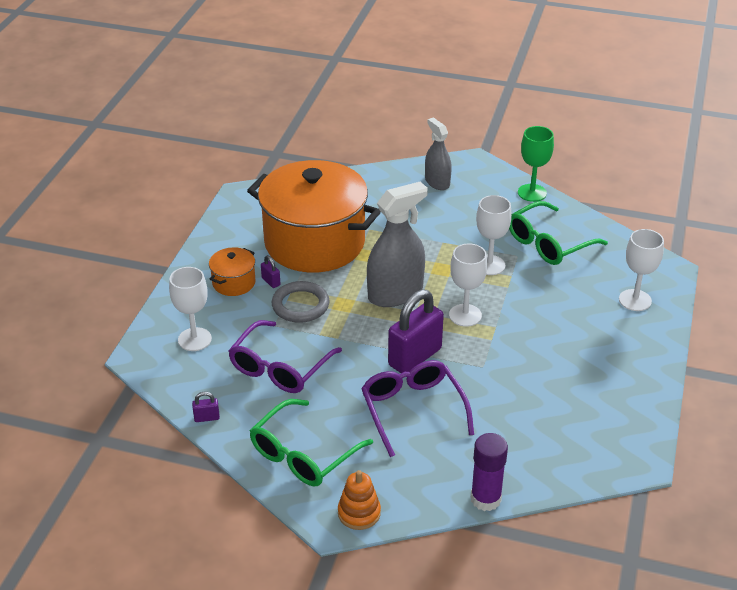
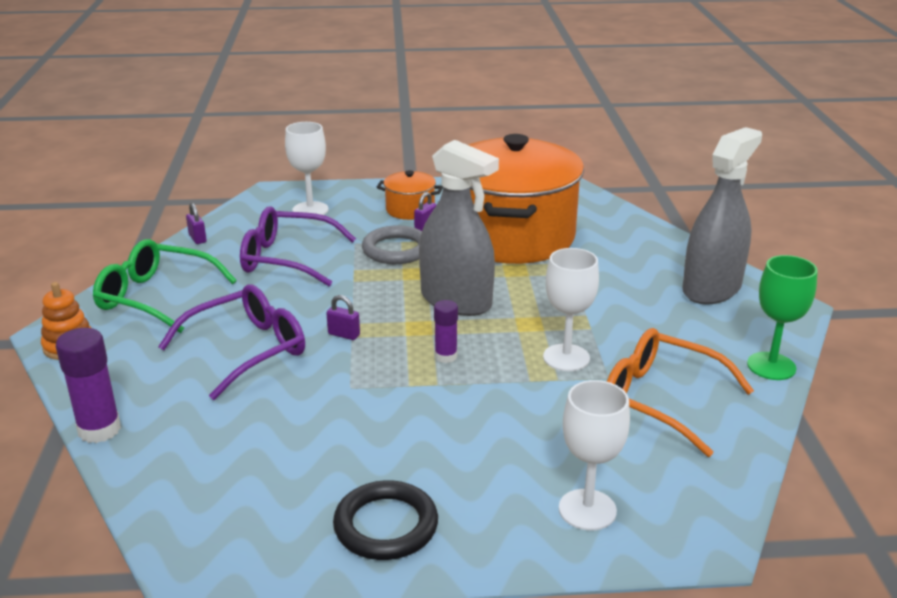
camera: 70 degrees right, 10 degrees down
(415, 357) = (344, 334): purple padlock -> purple padlock, size x0.41
(437, 182) = (711, 288): grey spray bottle -> grey spray bottle, size x1.64
(465, 315) = (446, 356): white goblet -> purple glue stick
(548, 243) = (661, 400): green glasses -> orange glasses
(626, 378) = (386, 525): none -> black ring

